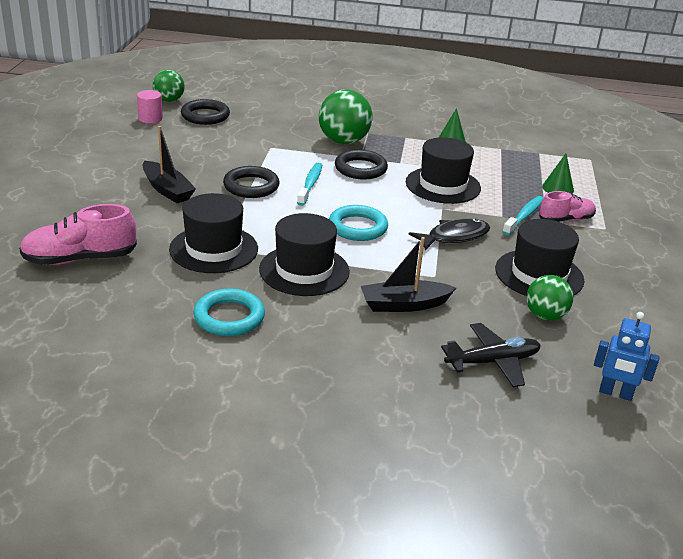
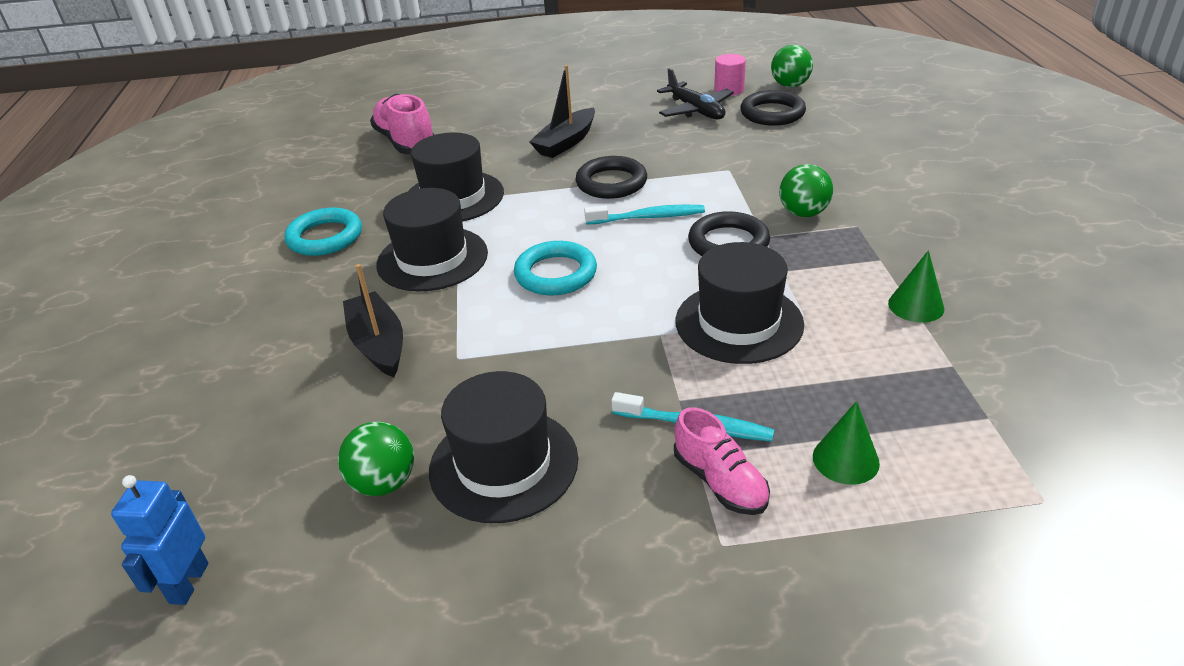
camera: 80 degrees right, 5 degrees up
(343, 141) = (803, 213): green ball -> green ball, size x0.63
(454, 237) = (577, 359): black fish -> none
(493, 362) = (260, 441): black plane -> black plane (695, 110)

